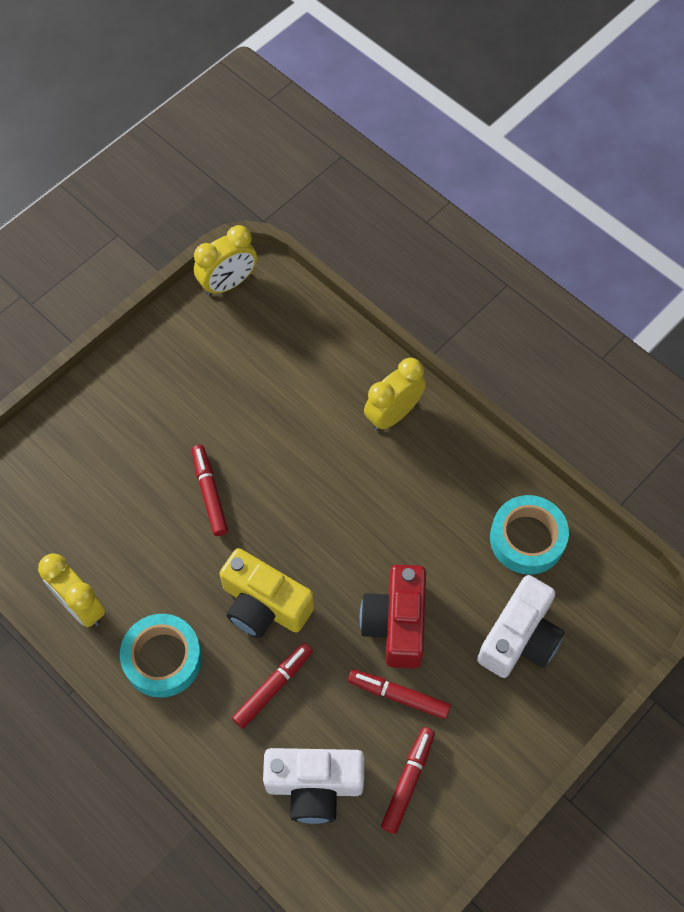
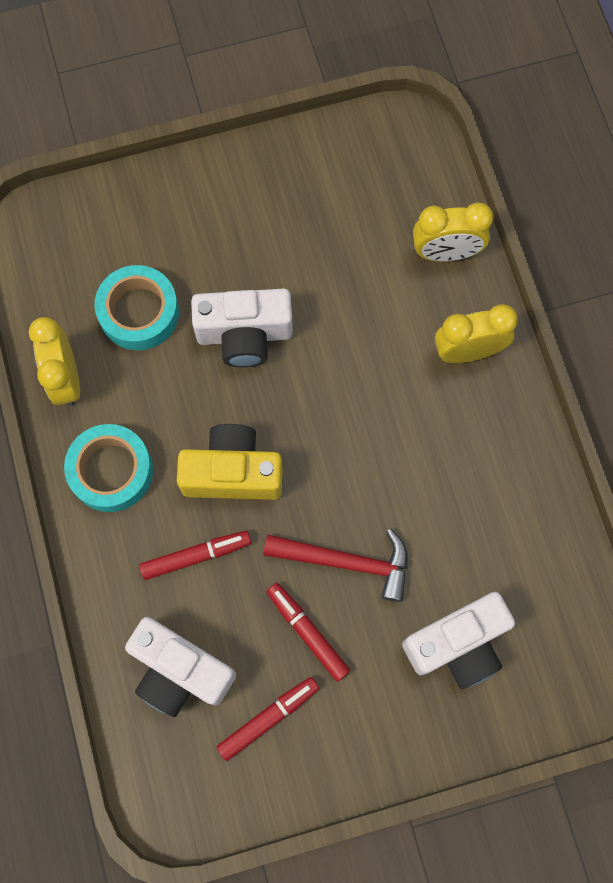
camera: 30 degrees right, 10 degrees up
(210, 493) = (244, 334): red marker -> white camera
(228, 283) = (383, 130): yellow clock -> yellow clock (446, 253)
(264, 605) = (233, 472): yellow camera -> yellow camera turned 120 degrees clockwise
(396, 624) = (347, 562): red camera -> red hammer
(527, 539) = (526, 550): turquoise tape -> turquoise tape (139, 312)

